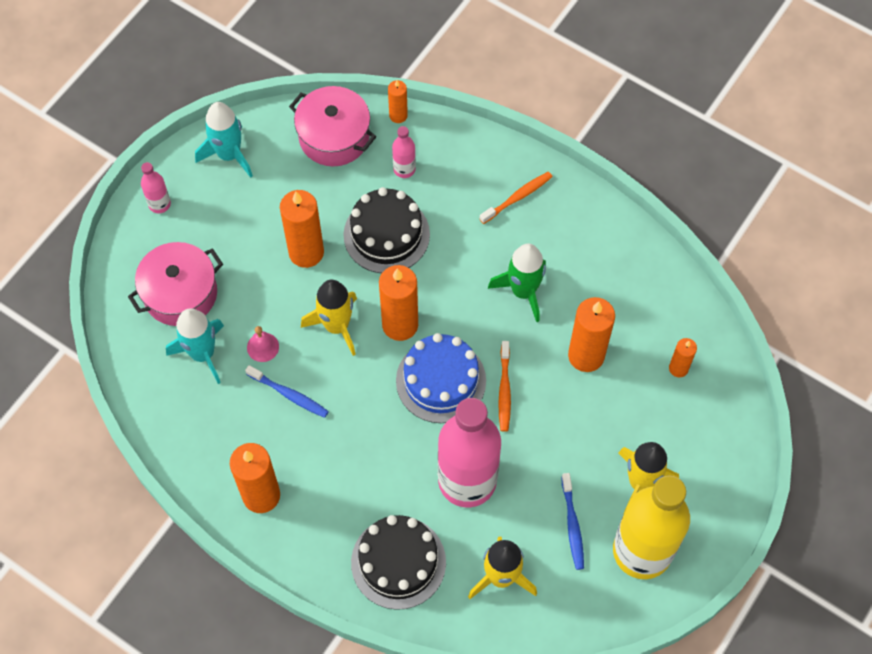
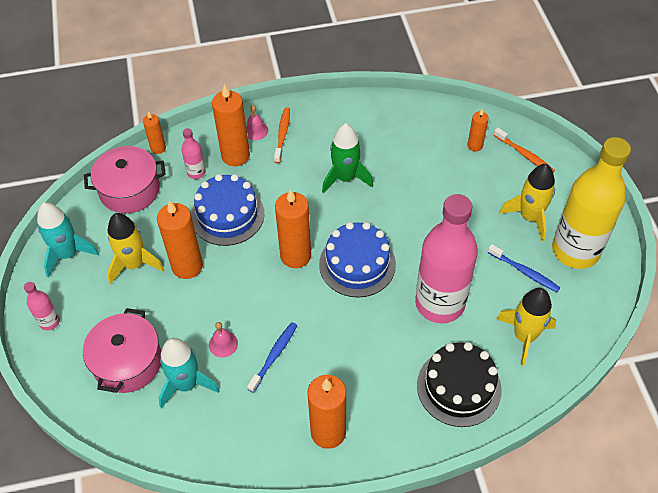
camera: 45 degrees left, 10 degrees down
(289, 394) = (274, 356): blue toothbrush -> blue toothbrush turned 45 degrees counterclockwise
(336, 326) = (257, 290): yellow rocket -> yellow rocket (134, 264)
(386, 234) = (227, 215): black cake -> blue cake
(499, 172) = (256, 130): none -> pink bell
(504, 390) = (399, 237): orange toothbrush -> orange toothbrush (524, 155)
(586, 356) = (420, 181): orange candle -> orange candle (235, 156)

